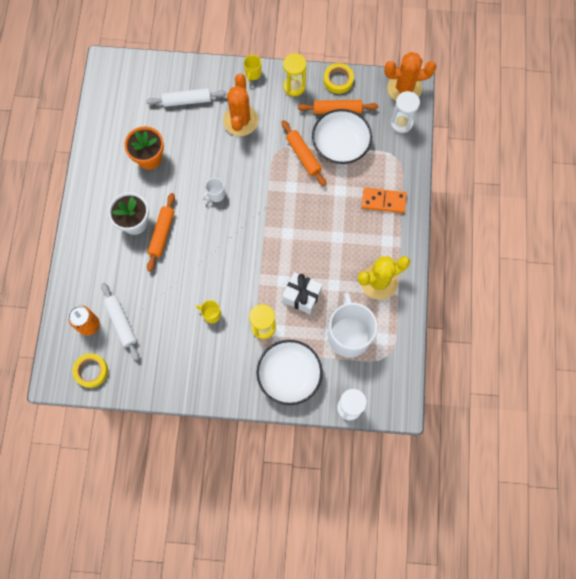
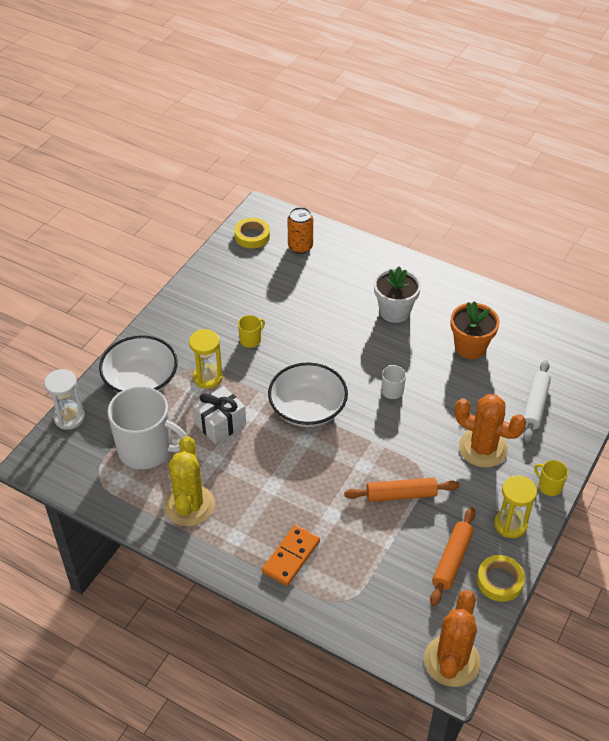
camera: 115 degrees right, 25 degrees down
(121, 322) = (287, 270): white rolling pin -> none
(162, 234) = (368, 329): orange rolling pin -> none
(340, 144) = (397, 542): white bowl -> white bowl (307, 408)
(401, 123) = (396, 631): white hourglass -> none

